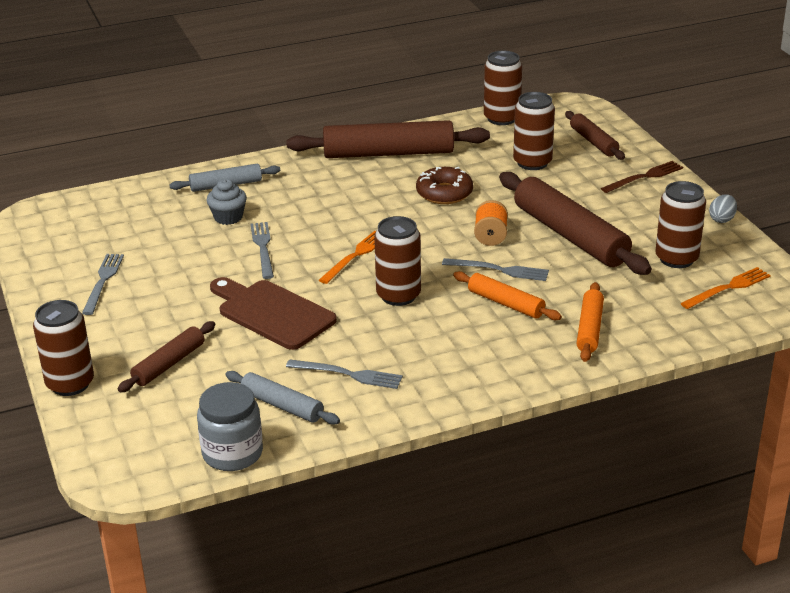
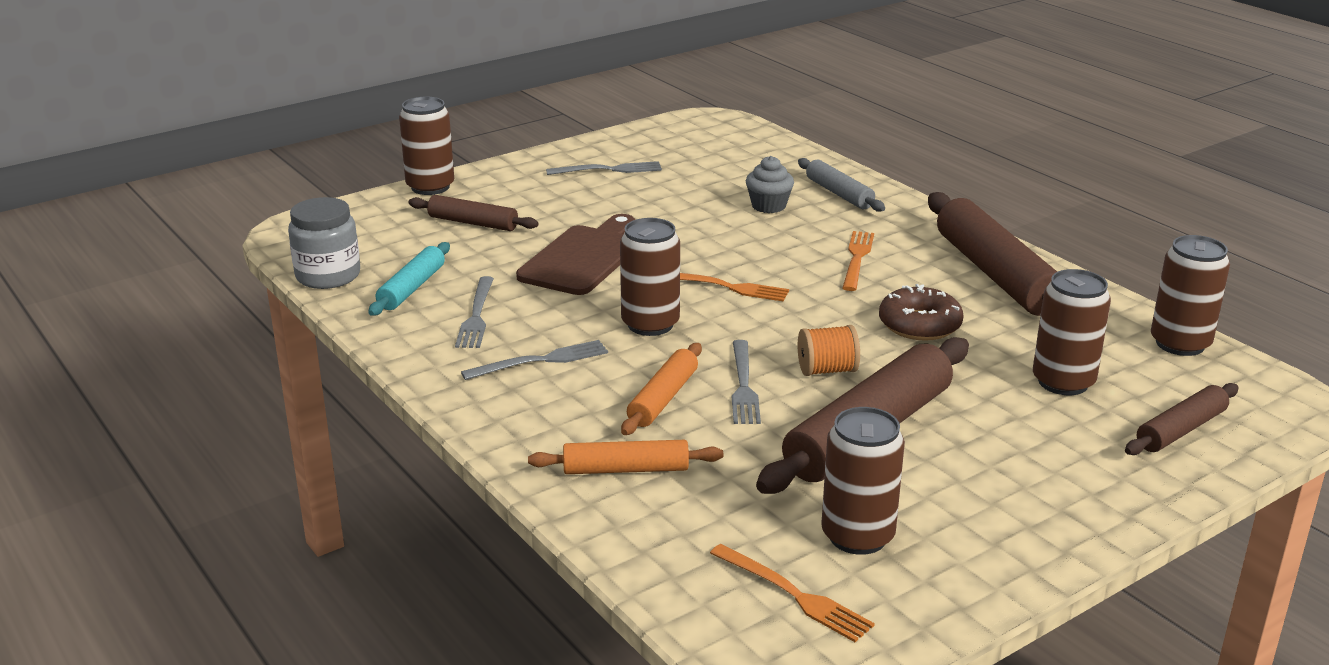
camera: 75 degrees right, 5 degrees down
(263, 248) = (714, 233): grey fork -> grey fork (540, 361)
(282, 405) = (412, 288): grey rolling pin -> turquoise rolling pin
(338, 197) = (857, 259): none -> orange fork
(644, 177) = (1102, 488): brown fork -> none
(722, 219) = (1017, 579): grey egg -> none

